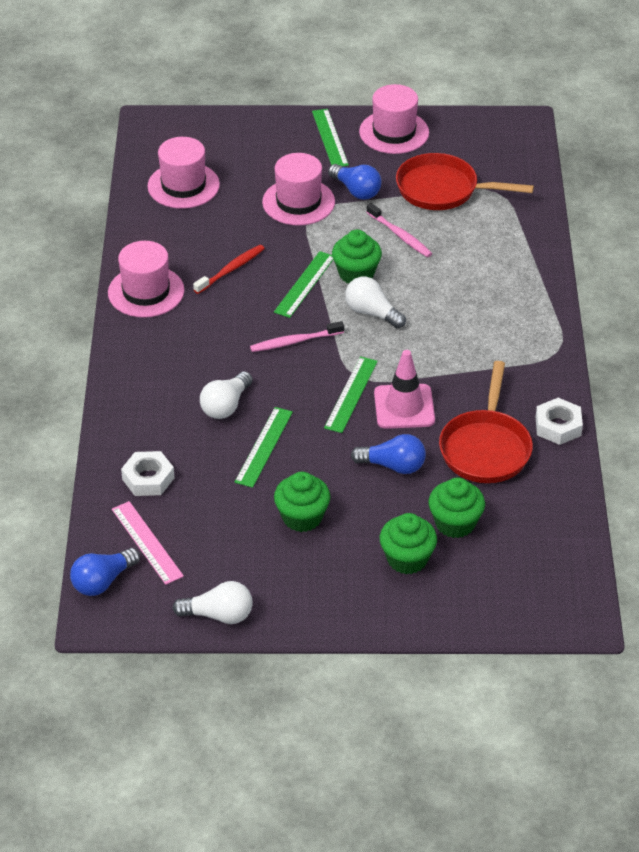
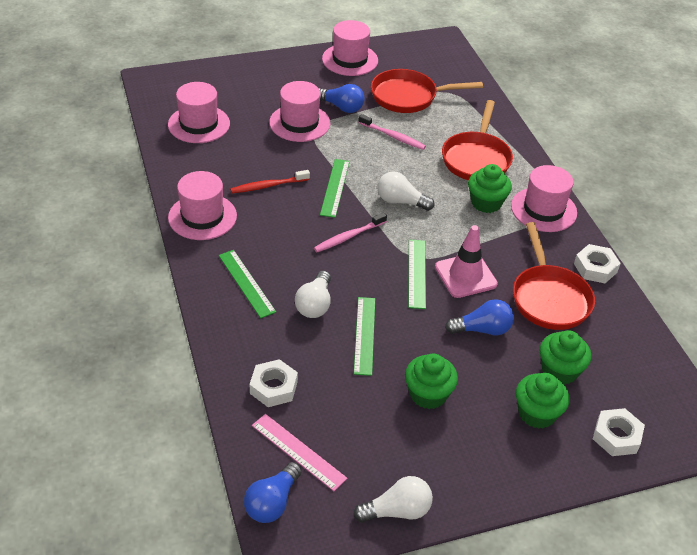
camera: 20 degrees left, 0 degrees up
(231, 269) = (268, 186): red toothbrush -> red toothbrush turned 135 degrees counterclockwise
(330, 138) = (302, 71): green ruler -> green ruler (246, 283)
(356, 274) = (373, 172): green cupcake -> green cupcake (486, 203)
(480, 598) = (616, 436): none -> white nut
(486, 278) = (476, 158): none -> red pan
(534, 351) = (543, 209): none -> pink hat

